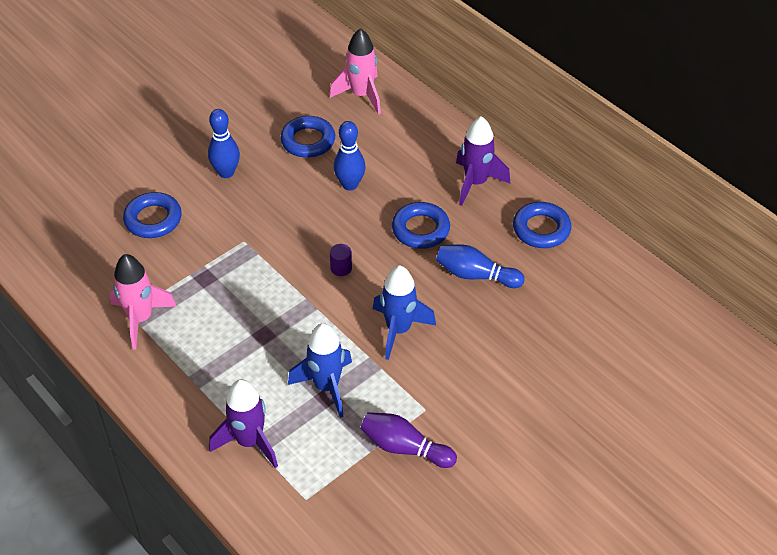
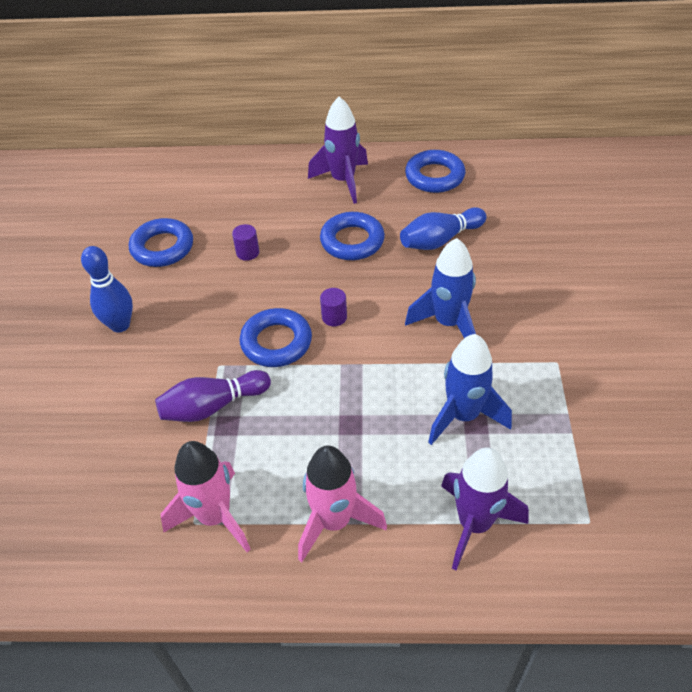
camera: 45 degrees left, 0 degrees up
(153, 219) = (100, 419): blue ring -> blue ring (276, 342)
(350, 185) = (247, 252): blue bowling pin -> purple cylinder
(361, 95) = (161, 185): pink rocket -> pink rocket (334, 521)
(405, 448) = (590, 404): purple bowling pin -> purple bowling pin (213, 406)

